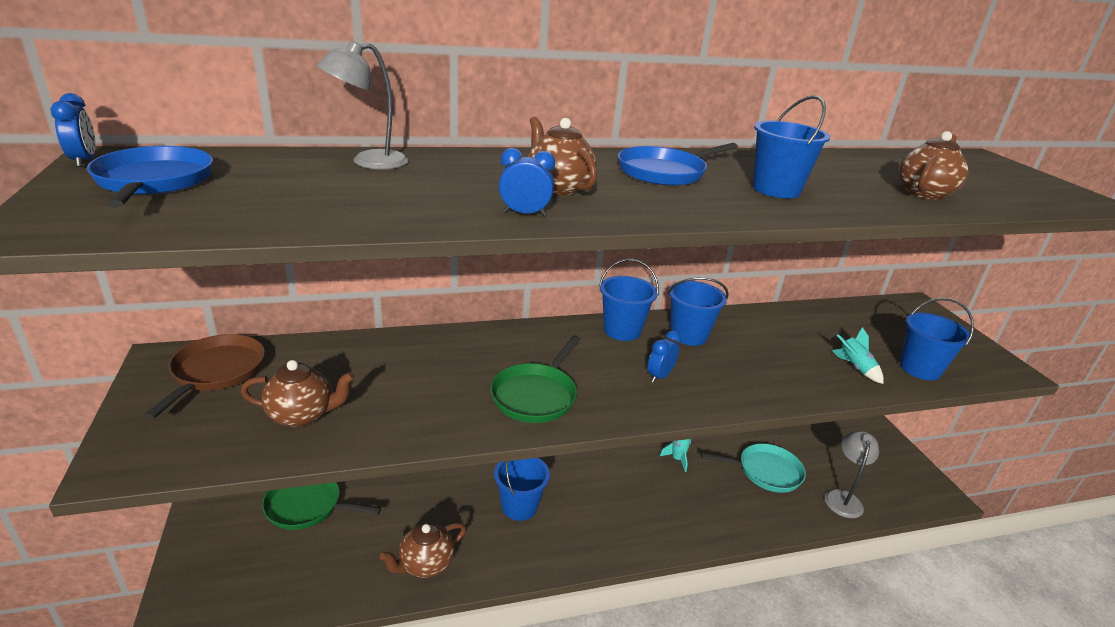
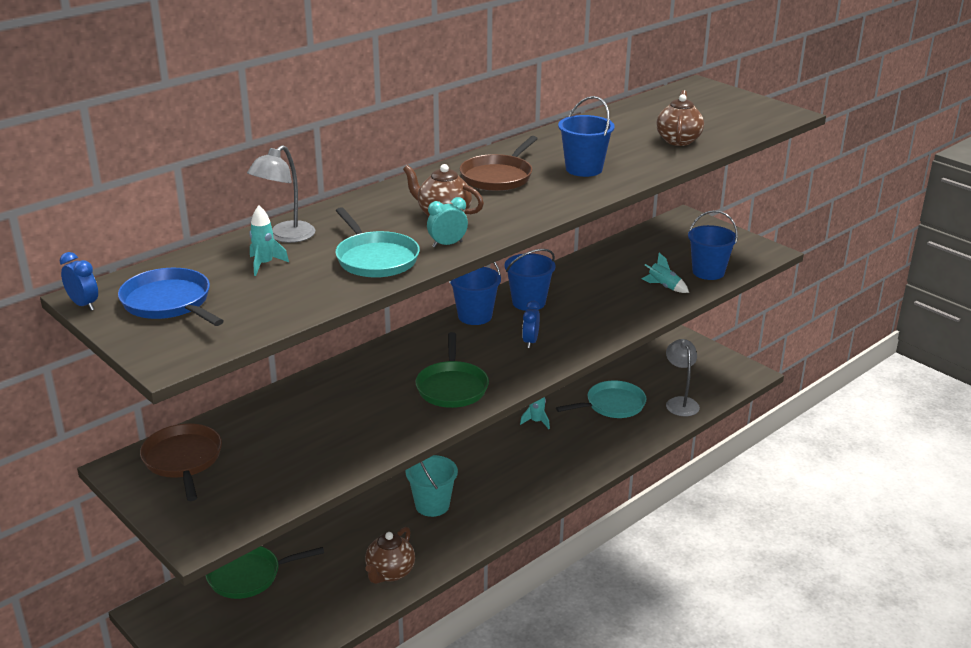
camera: 25 degrees left, 0 degrees up
(302, 415) = (292, 462): brown teapot -> none
(306, 177) = (265, 264): none -> turquoise rocket
(424, 204) = (375, 259): none -> turquoise pan
(519, 506) = (432, 505): blue bucket -> turquoise bucket
(524, 214) = (447, 244): blue clock -> turquoise clock
(664, 172) = (498, 177): blue pan -> brown pan

